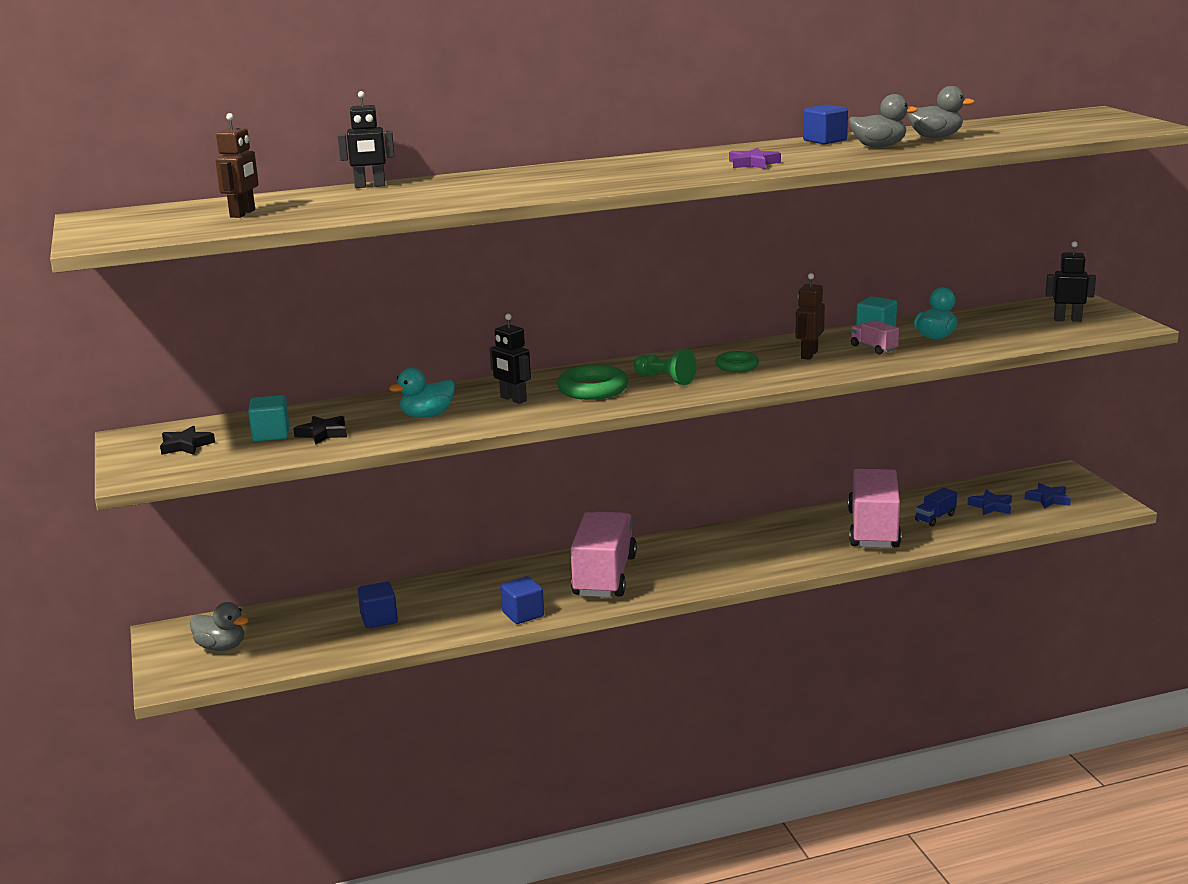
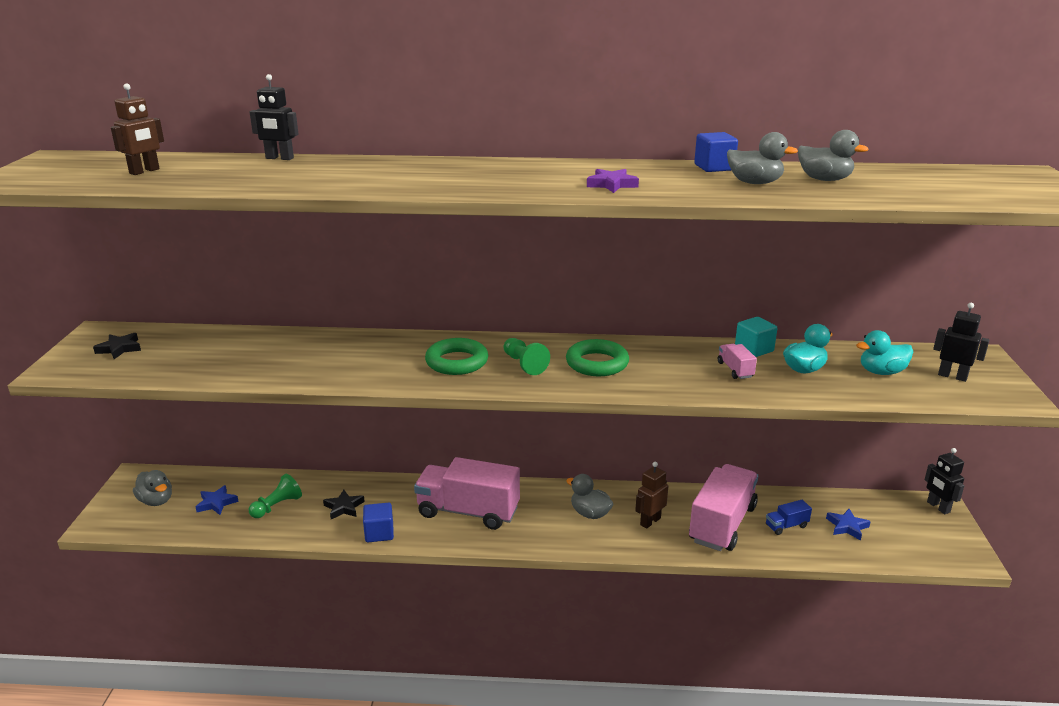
camera: 20 degrees right, 5 degrees up
(271, 434) = (184, 352): turquoise cube -> none
(323, 433) = (218, 360): black star -> black star (344, 507)
(379, 619) = (277, 506): blue cube -> green pawn
(427, 416) = (307, 360): turquoise duck -> turquoise duck (881, 372)
(513, 399) = (386, 358): black robot -> black robot (938, 507)
(604, 576) = (468, 512): pink truck -> pink truck turned 105 degrees counterclockwise
(735, 550) = (590, 513): none -> grey duck
(737, 366) = (597, 363): green ring -> green ring, size x1.58
(809, 355) = (670, 364): brown robot -> brown robot (650, 521)
(1048, 499) = (907, 533): blue star -> blue star (216, 503)

